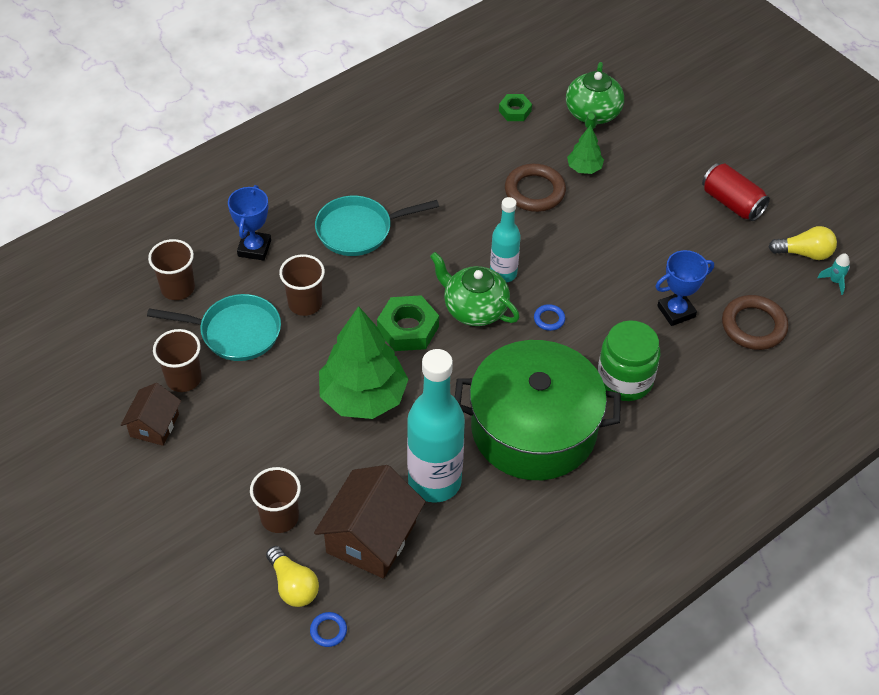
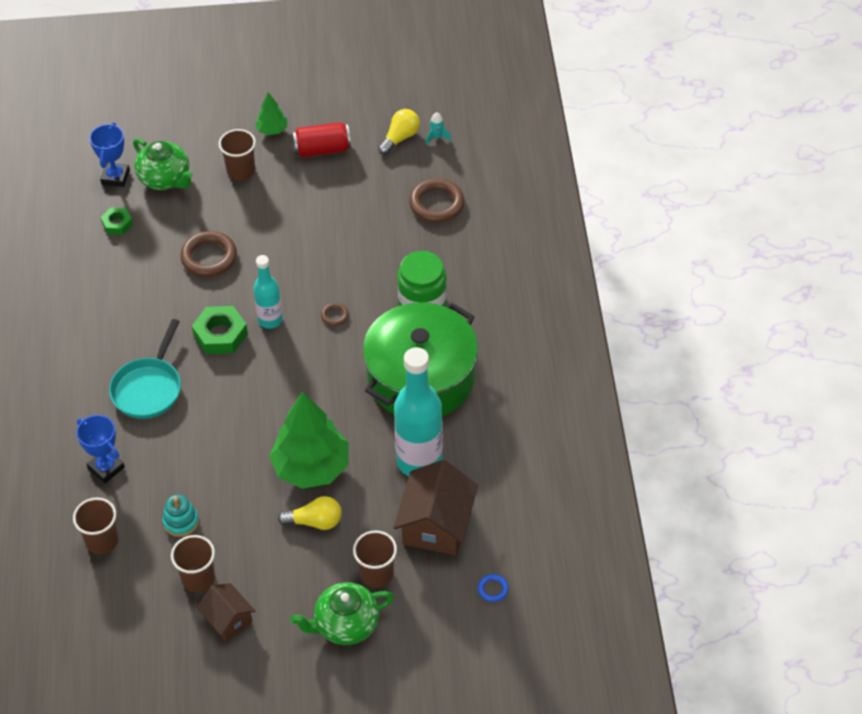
camera: 55 degrees left, 0 degrees up
(235, 332) = (181, 522): turquoise pan -> turquoise stacking toy
(293, 585) = (440, 593): yellow light bulb -> yellow light bulb (315, 521)
(305, 303) = (192, 461): brown cup -> brown cup (241, 171)
(371, 537) = (436, 524): brown house -> brown house turned 45 degrees clockwise
(408, 328) = (271, 406): green nut -> green nut (220, 334)
(474, 309) = (288, 355): green teapot -> green teapot (345, 624)
(549, 319) = (334, 316): blue ring -> brown ring
(584, 168) = (214, 214): green tree -> green tree (272, 130)
(676, 311) = (389, 239): blue trophy -> blue trophy (115, 177)

